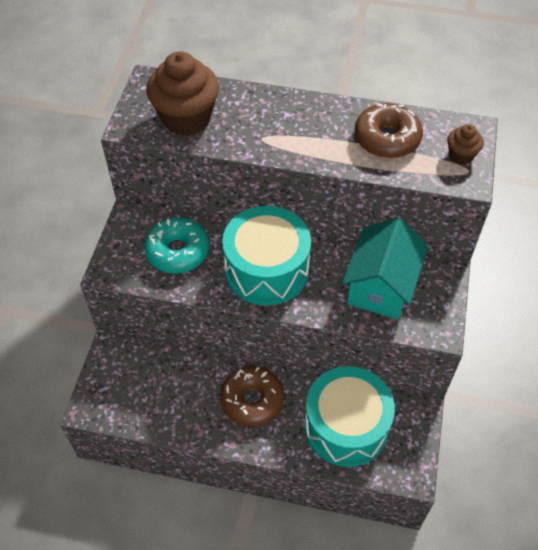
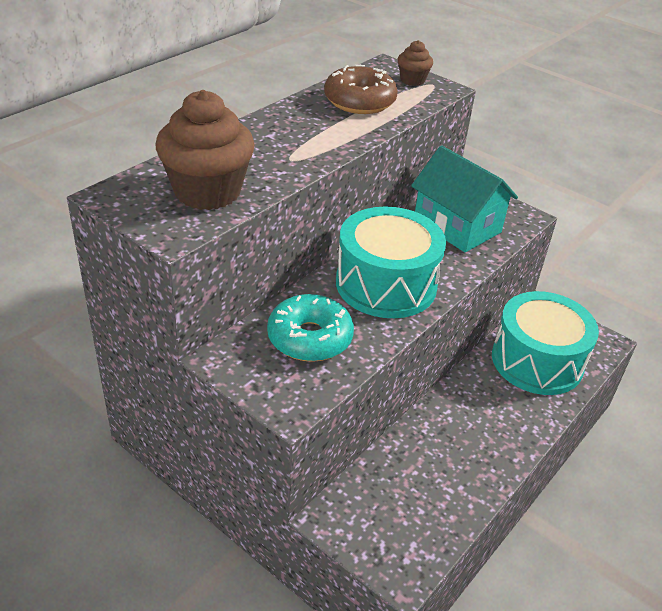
camera: 65 degrees left, 15 degrees down
(252, 400) = (473, 415): brown donut -> none

